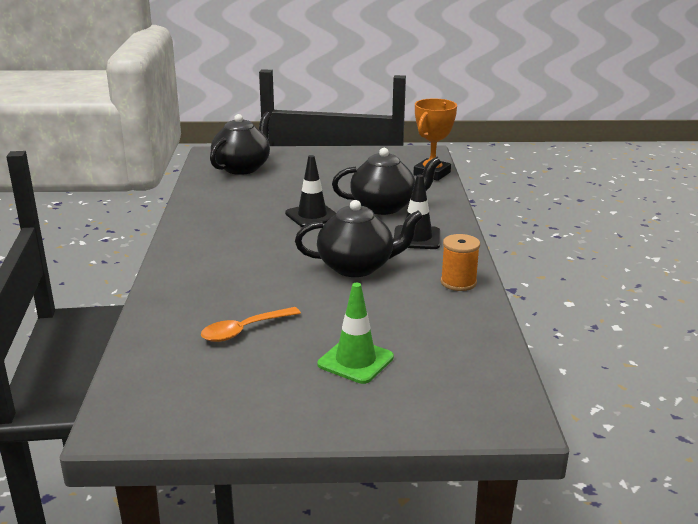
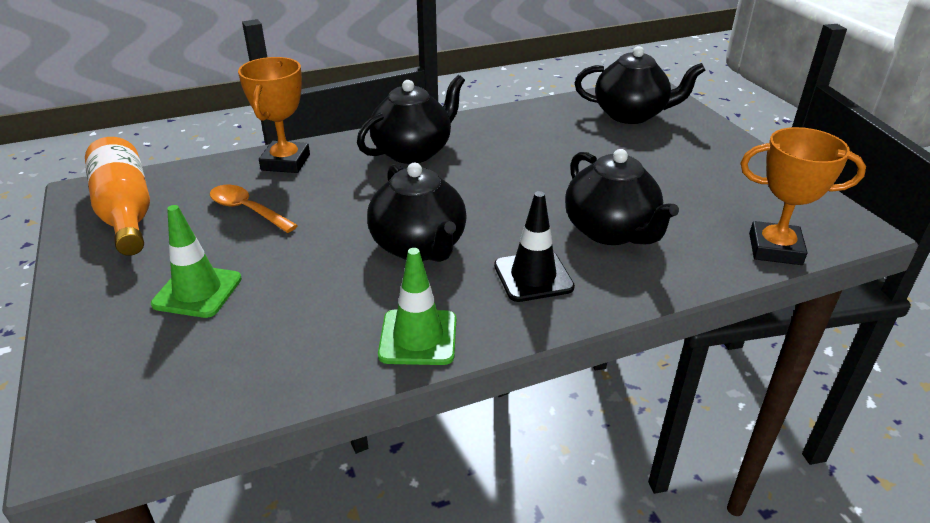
camera: 70 degrees right, 10 degrees up
(173, 305) = (286, 162): none -> orange trophy
(189, 396) = (126, 212): none -> orange bottle
(215, 248) = (413, 152): none -> black teapot
(312, 216) = (538, 186): black traffic cone -> none
(458, 282) = (418, 337): orange spool -> green traffic cone

